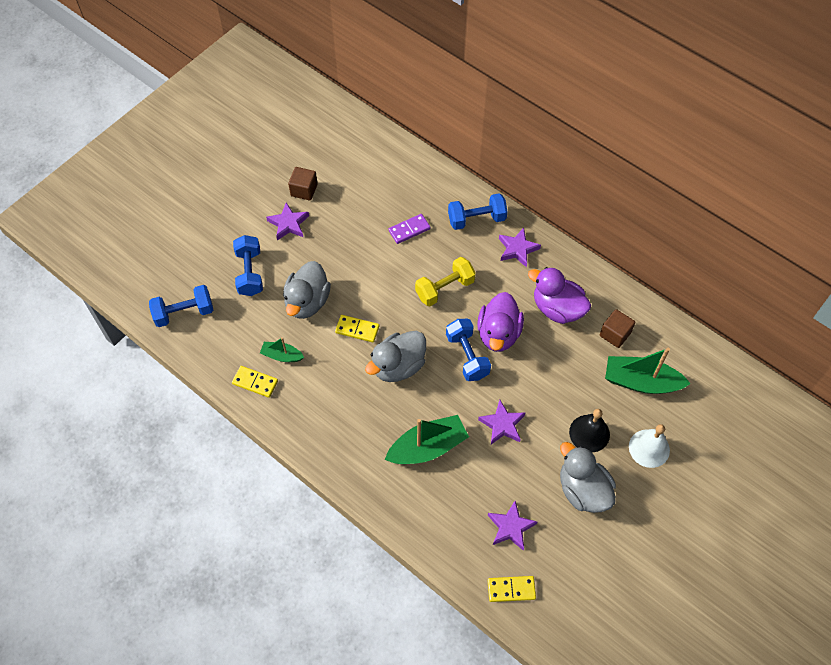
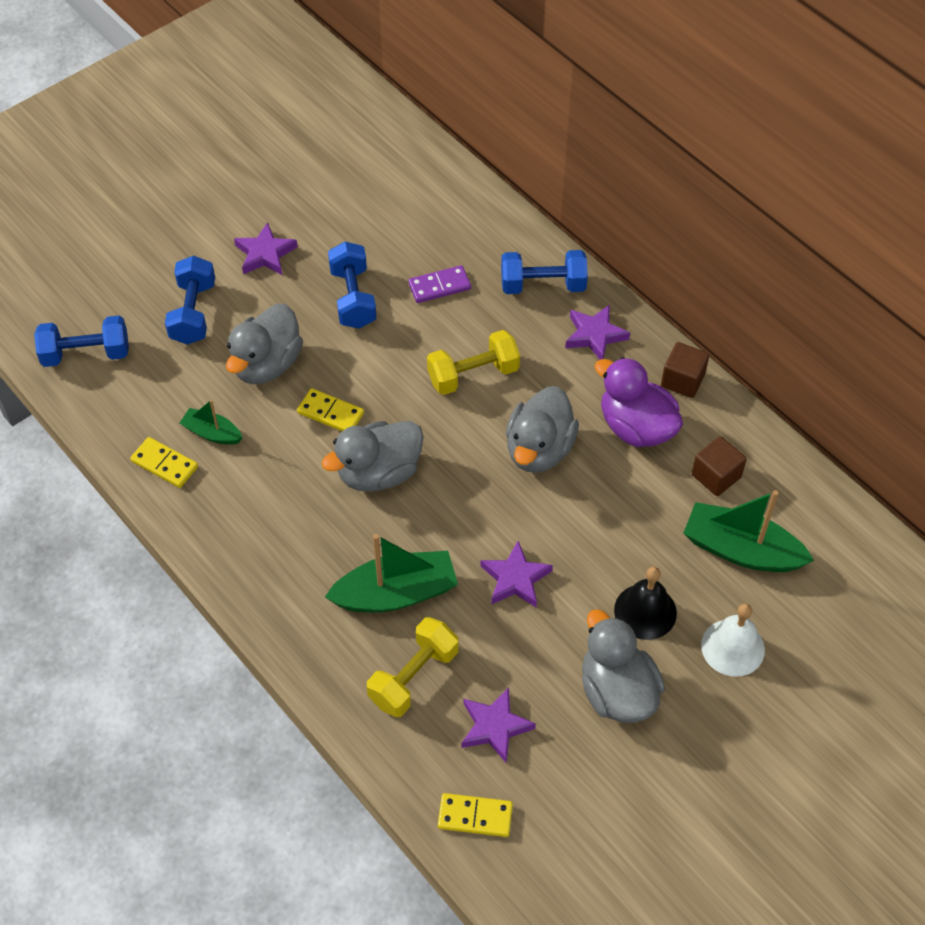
camera: 10 degrees right, 5 degrees down
(304, 190) = (298, 211): brown cube -> brown cube (682, 380)
(451, 502) = (413, 677): none -> yellow dumbbell
(467, 356) = (485, 474): blue dumbbell -> blue dumbbell (353, 298)
(498, 333) = (539, 449): purple duck -> grey duck

